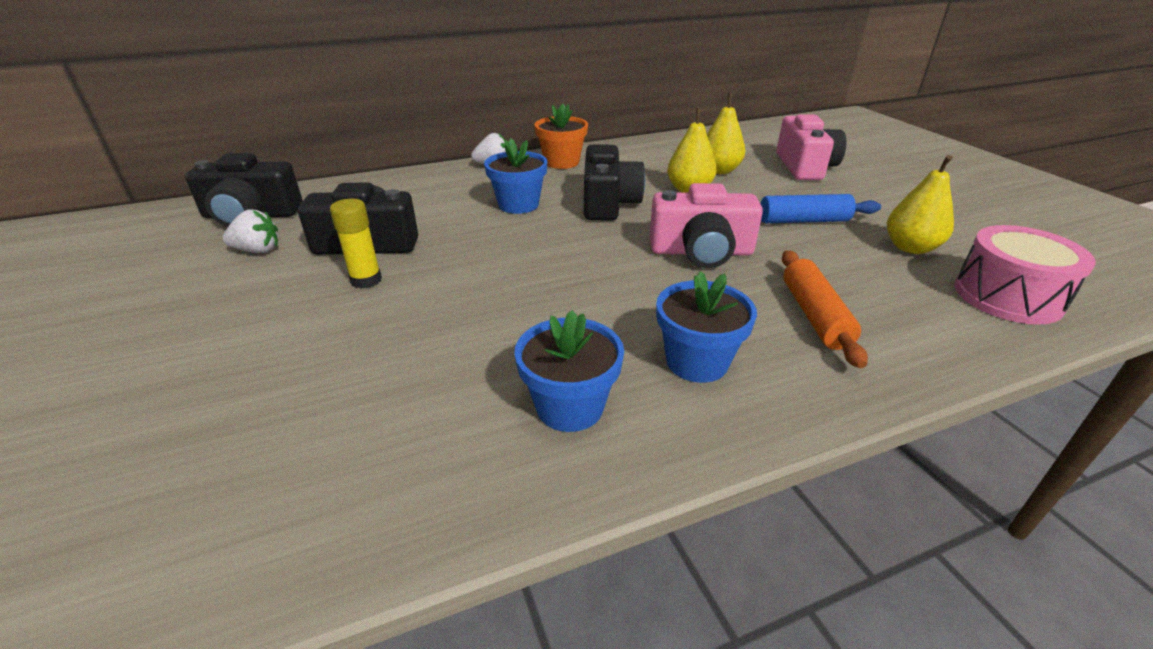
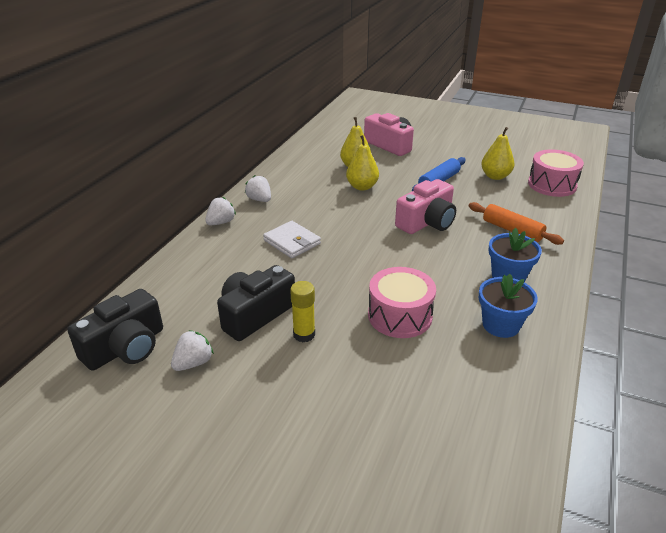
camera: 45 degrees left, 0 degrees up
(478, 320) = (400, 316): none -> pink drum
(518, 205) = (292, 242): blue flower pot -> white wallet
(561, 162) = (259, 200): orange flower pot -> white strawberry
(608, 203) = (337, 215): black camera -> none

